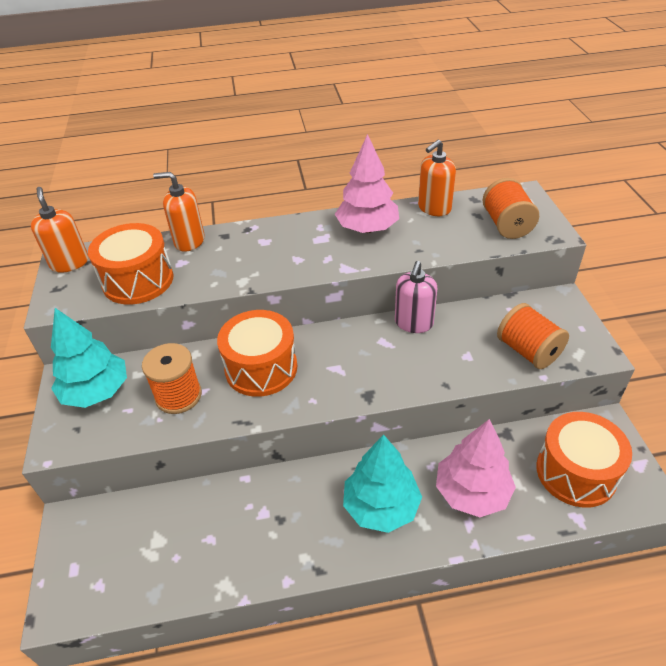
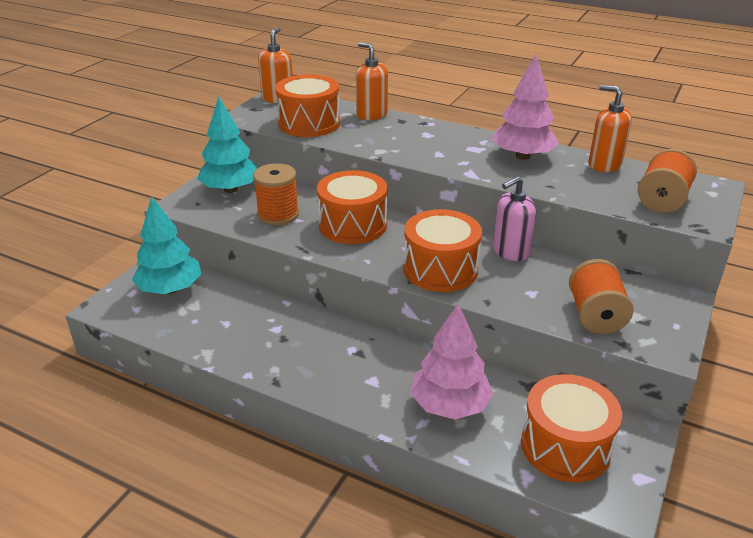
camera: 35 degrees right, 10 degrees down
(380, 373) = (440, 269): none -> orange drum
(381, 506) = (364, 372): turquoise tree -> turquoise tree (170, 289)
(434, 208) = (604, 164): orange soap dispenser -> orange soap dispenser turned 45 degrees clockwise

